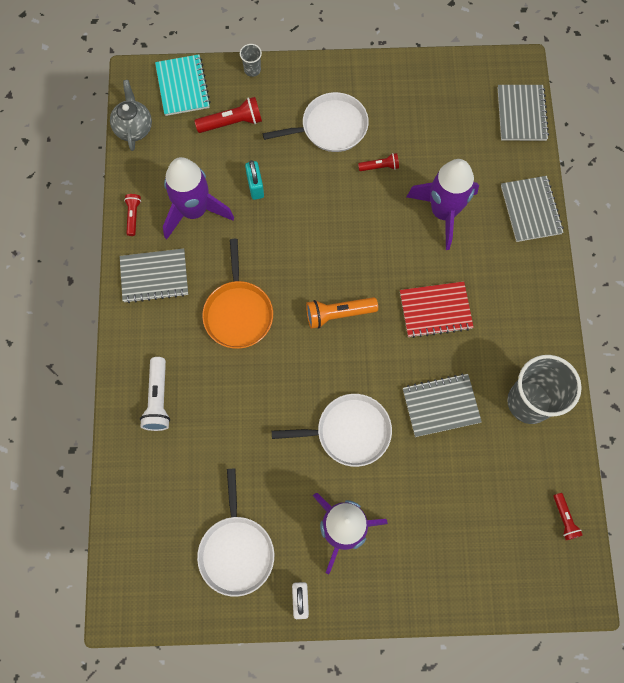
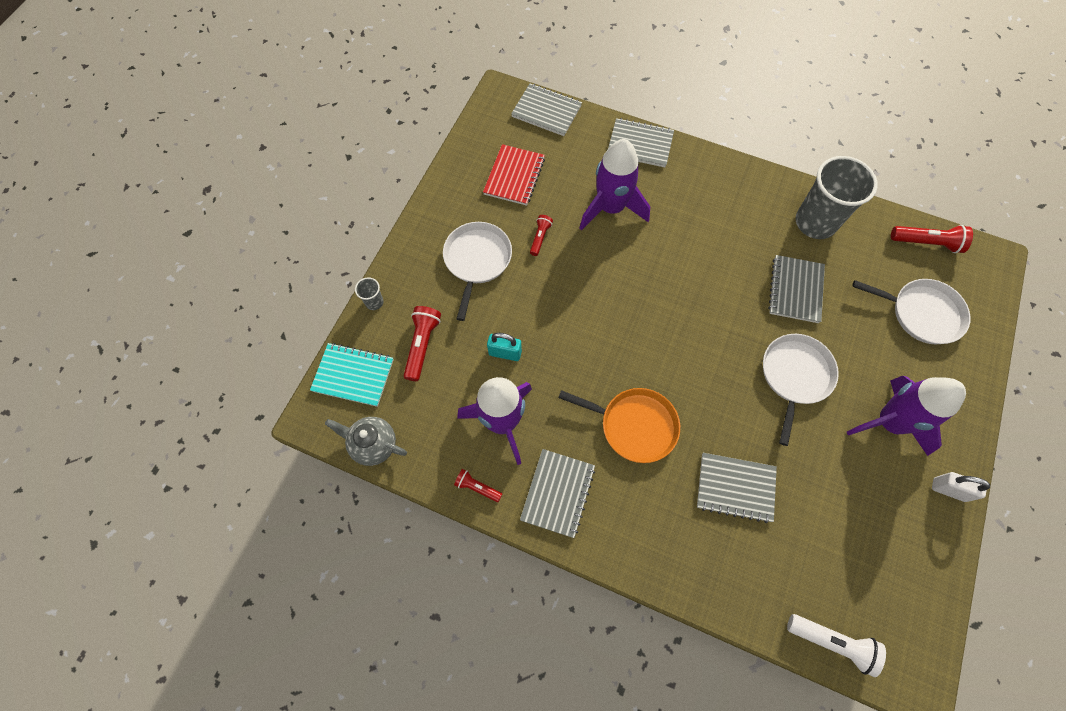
camera: 65 degrees left, 5 degrees down
(158, 399) = (697, 545): white flashlight -> white flashlight (831, 642)
(220, 413) = (735, 487): none -> grey notebook
(236, 550) = (884, 531): white pan -> white pan (921, 313)
(338, 314) = (674, 335): orange flashlight -> none
(435, 310) = (703, 255): red notebook -> red notebook (514, 176)
(564, 518) = (926, 243): red flashlight -> red flashlight, size x1.66

